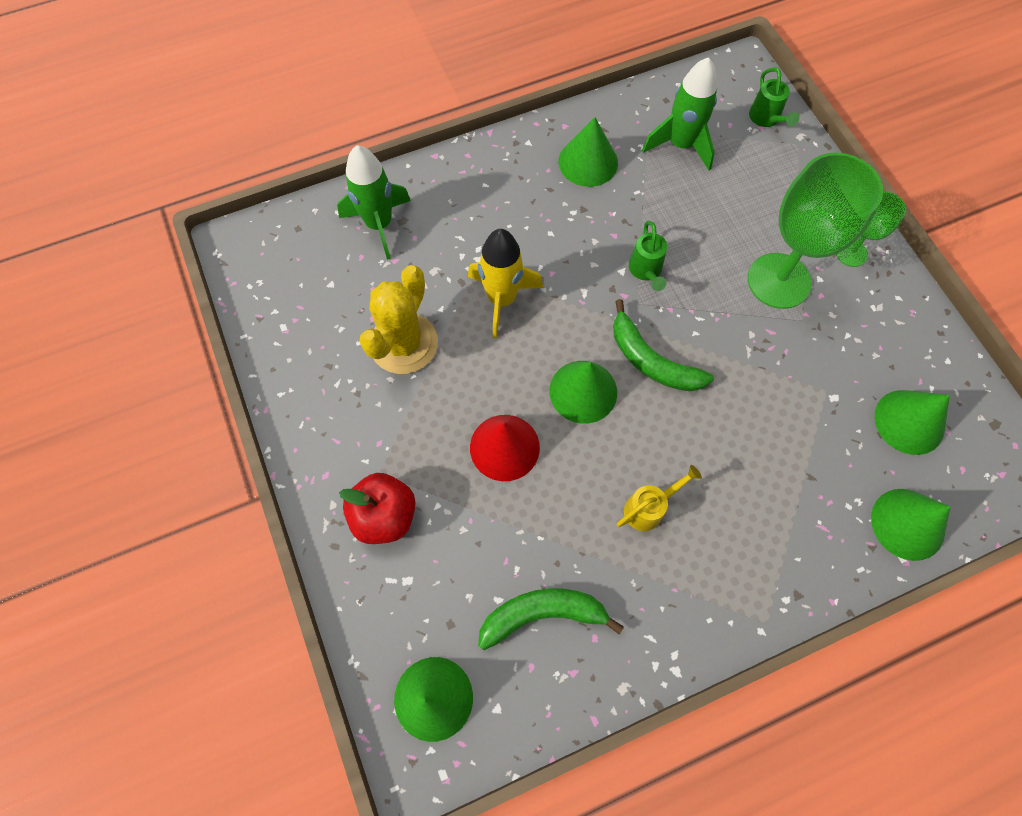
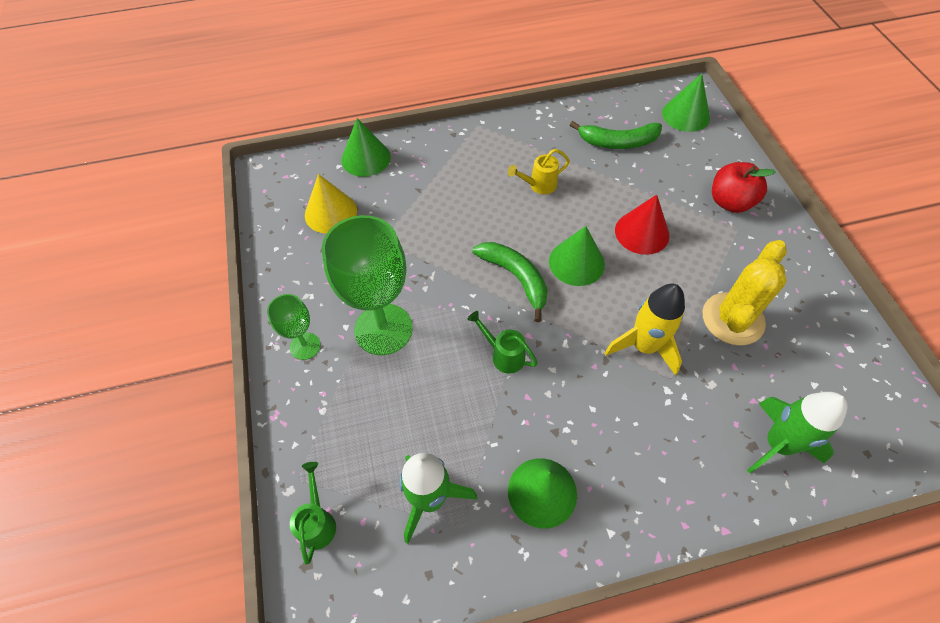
camera: 170 degrees left, 10 degrees down
(646, 271) = (503, 355): green watering can -> green watering can turned 60 degrees counterclockwise
(909, 421) = (331, 212): green cone -> yellow cone

